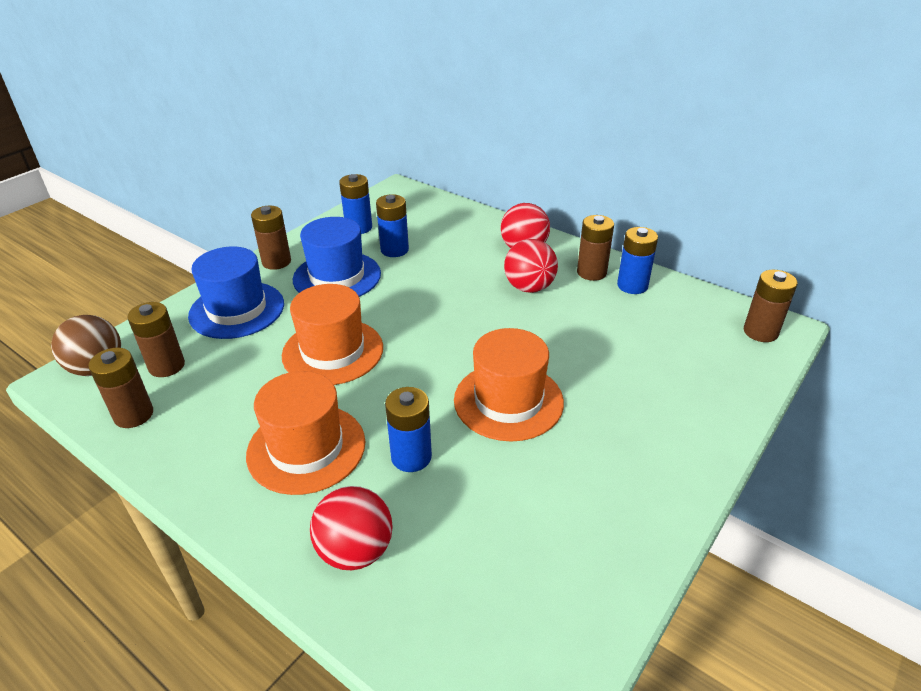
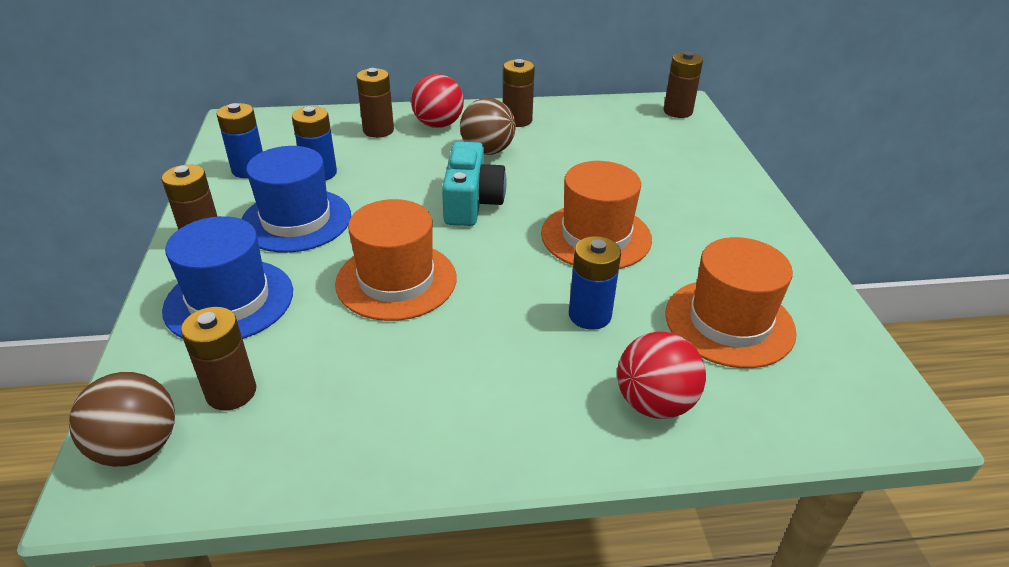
camera: 45 degrees left, 0 degrees up
(134, 415) = (270, 456): brown battery -> brown battery (378, 130)
(306, 448) = (498, 364): orange hat -> orange hat (729, 322)
(458, 322) = (471, 202): none -> turquoise camera
(529, 287) = (487, 151): red ball -> brown ball
(632, 285) = (559, 117): blue battery -> none

